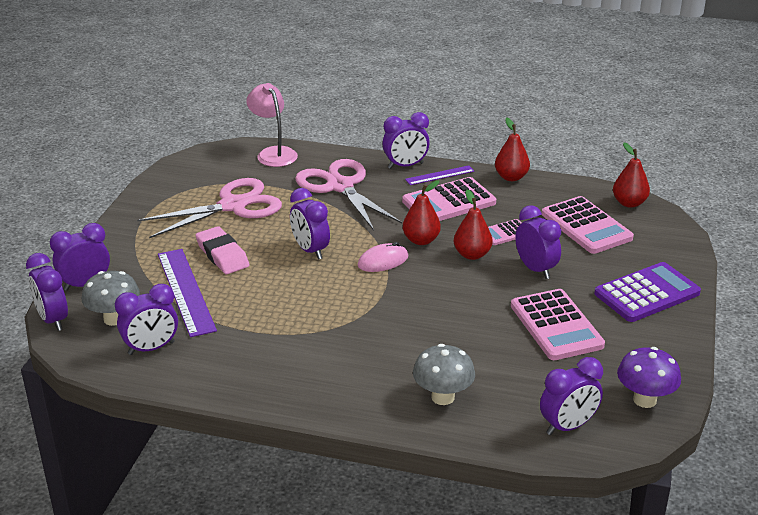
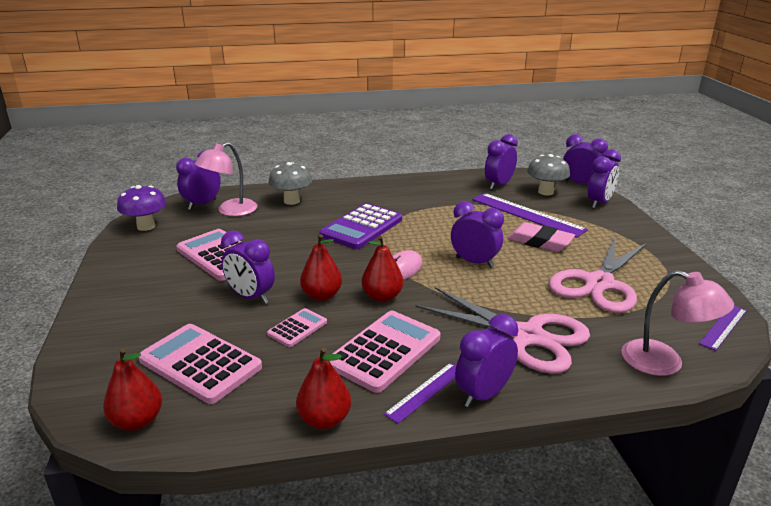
camera: 155 degrees right, 5 degrees down
(199, 159) = (723, 327): none -> purple ruler
(531, 400) = (230, 211): none -> pink lamp
(647, 293) = (131, 301): purple calculator -> purple calculator (361, 227)

